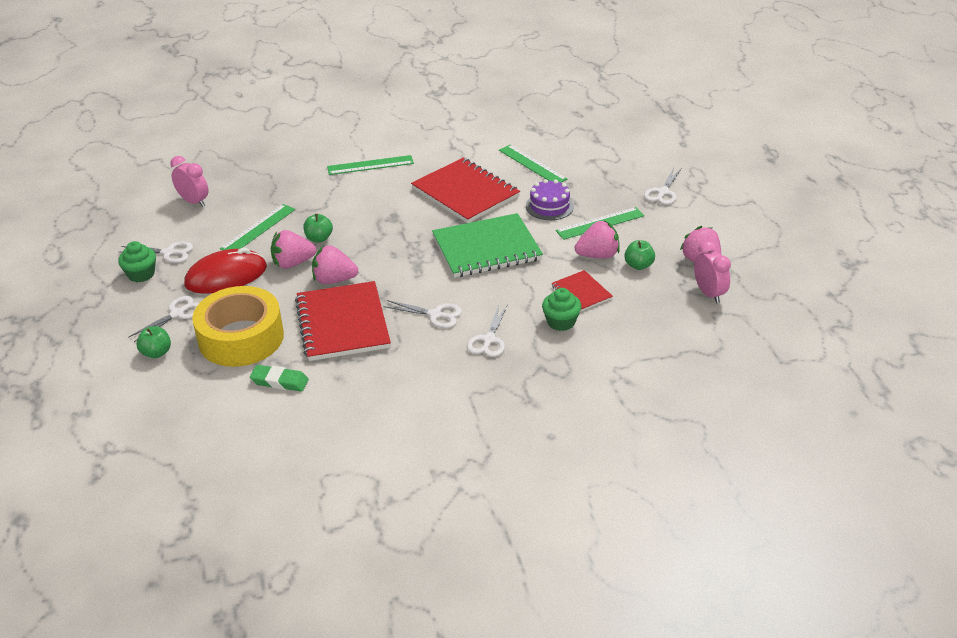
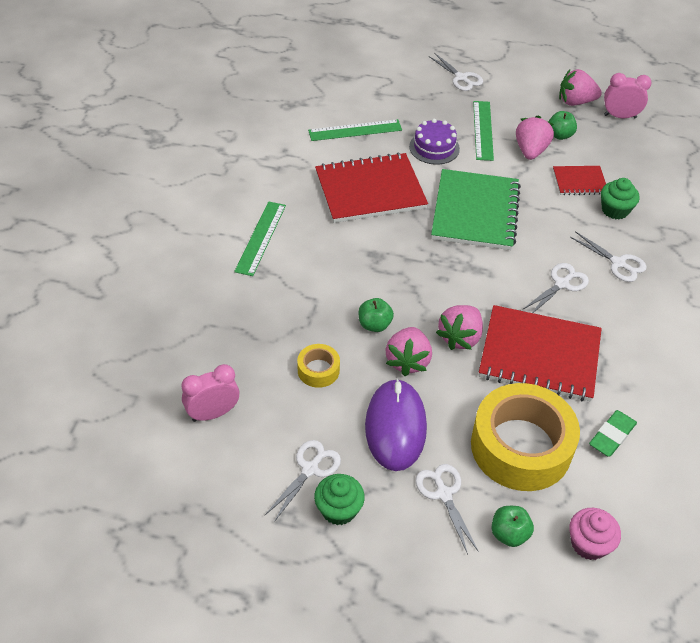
camera: 65 degrees left, 10 degrees up
(166, 393) = (589, 544): none -> pink cupcake
(226, 276) = (395, 427): red mouse -> purple mouse
(258, 229) = (318, 370): green ruler -> yellow tape

